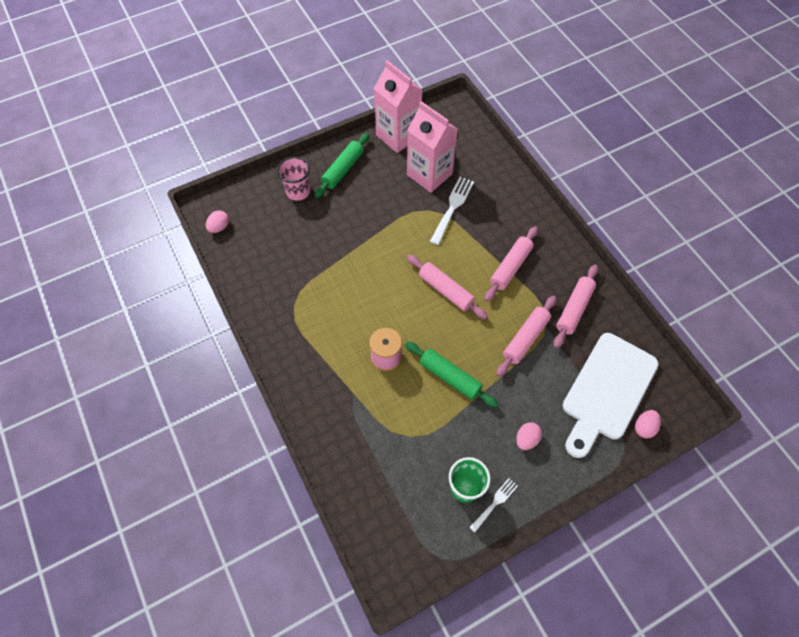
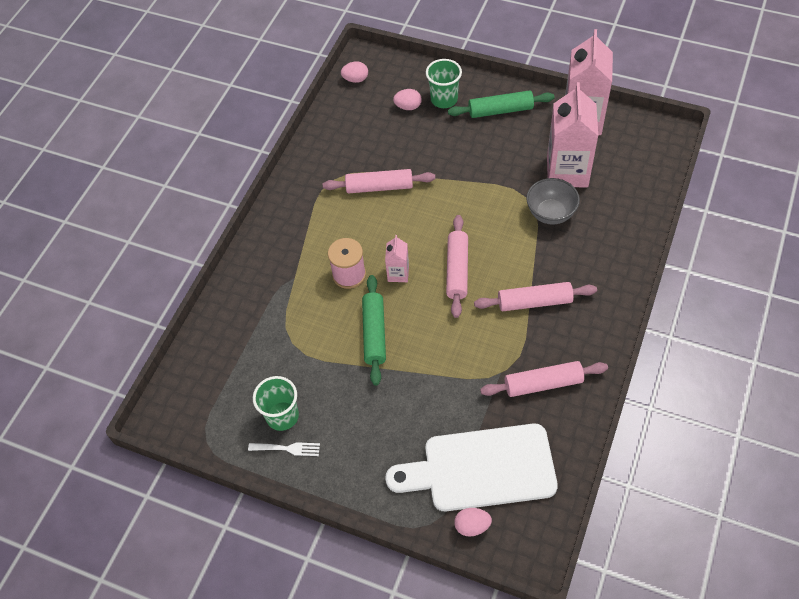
camera: 55 degrees right, 5 degrees down
(298, 191) = (444, 99): pink cup -> green cup
(415, 326) = (398, 273): none -> pink carton
(452, 207) = (550, 213): white fork -> grey bowl
(525, 338) = (470, 365): pink rolling pin -> pink rolling pin (379, 187)
(526, 439) = (369, 433): pink egg -> pink egg (408, 107)

